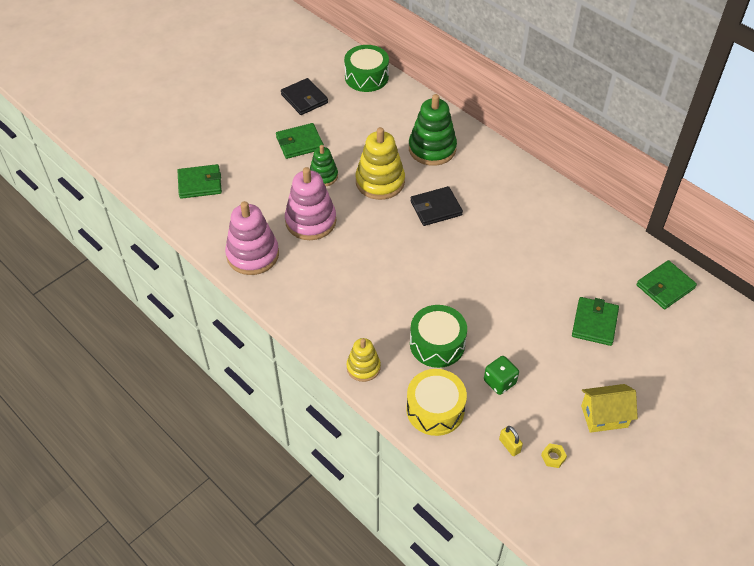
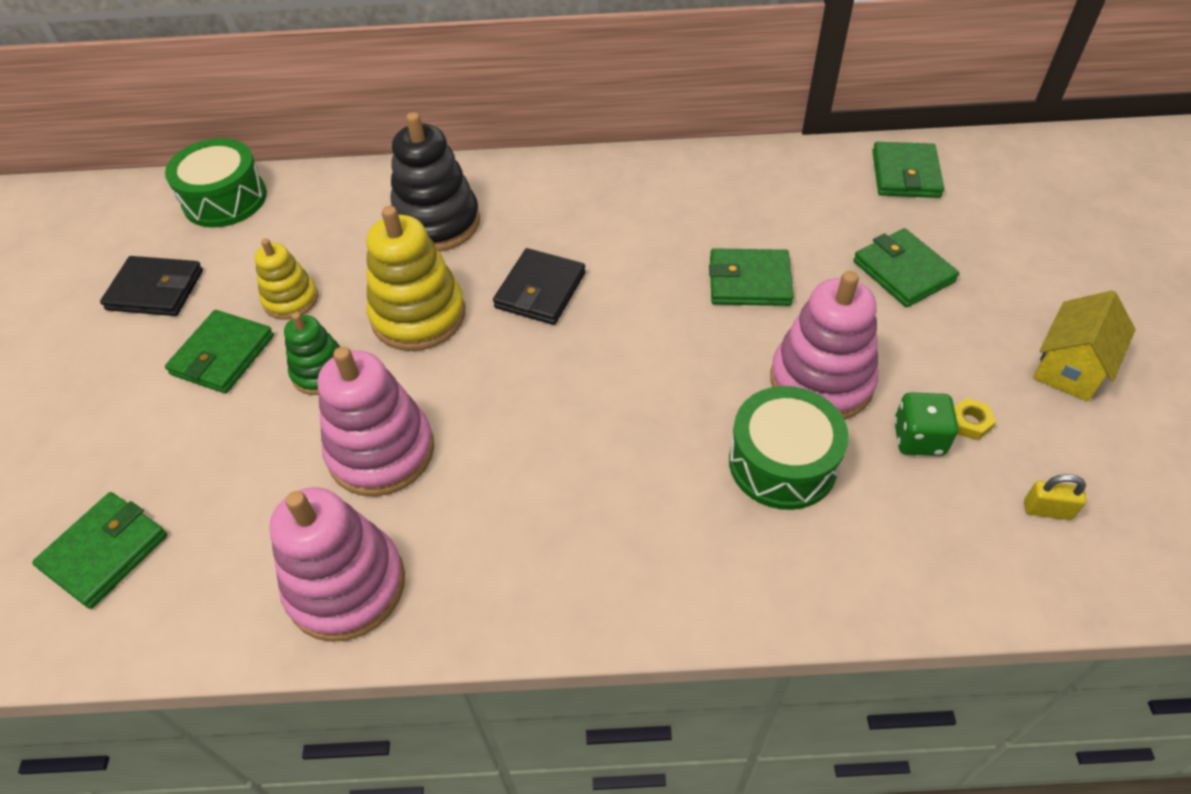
camera: 45 degrees left, 0 degrees up
(363, 367) = (739, 595): yellow stacking toy -> yellow stacking toy (291, 300)
(432, 149) = (437, 223): green stacking toy -> black stacking toy
(435, 409) = (906, 556): yellow drum -> none
(493, 331) = (821, 381): none -> pink stacking toy
(522, 272) = (749, 281): none -> green wallet
(553, 457) = (1104, 472): yellow nut -> yellow nut (969, 422)

